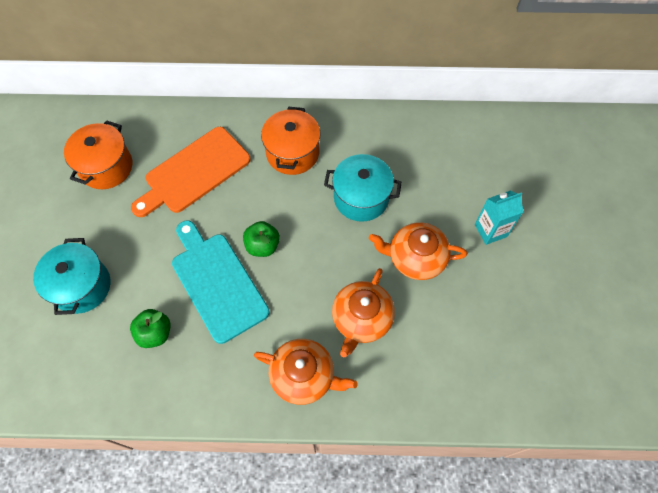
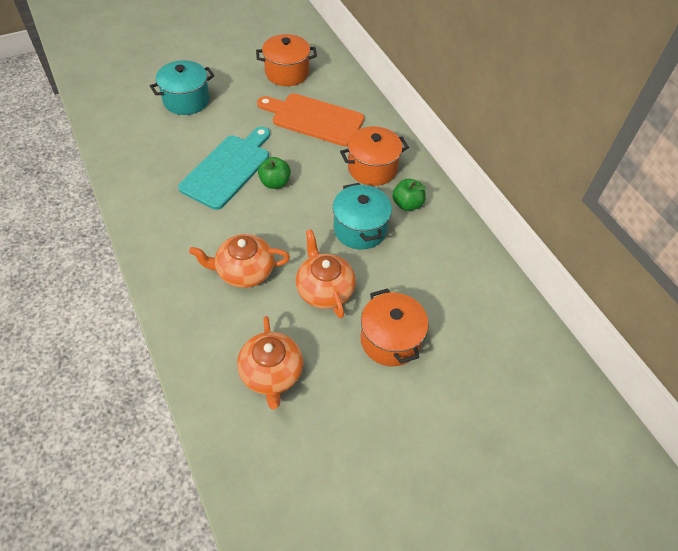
camera: 60 degrees right, 10 degrees down
(155, 333) = (169, 151): green apple -> green apple (407, 204)
(304, 376) = (175, 251): orange teapot -> orange teapot (271, 373)
(490, 230) = (390, 340): turquoise carton -> orange pot

